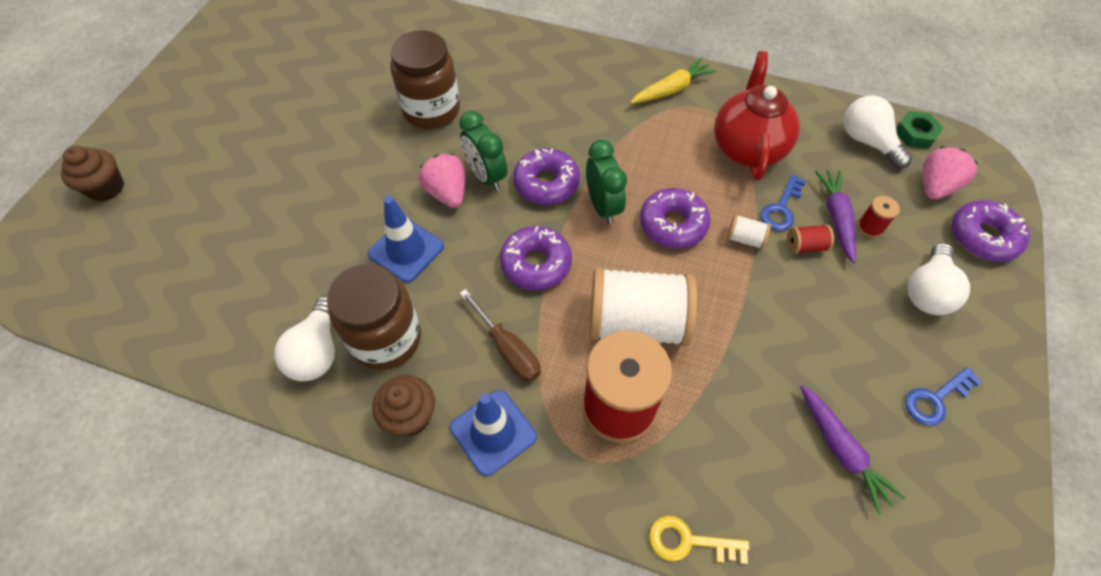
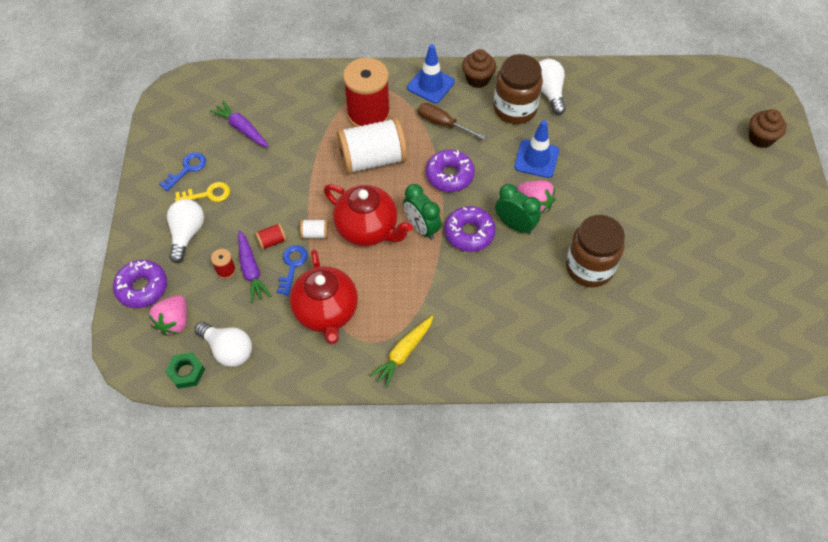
camera: 160 degrees right, 0 degrees up
(673, 224) = (368, 229): purple donut -> red teapot
(689, 541) = (315, 71): yellow key -> yellow key (208, 194)

